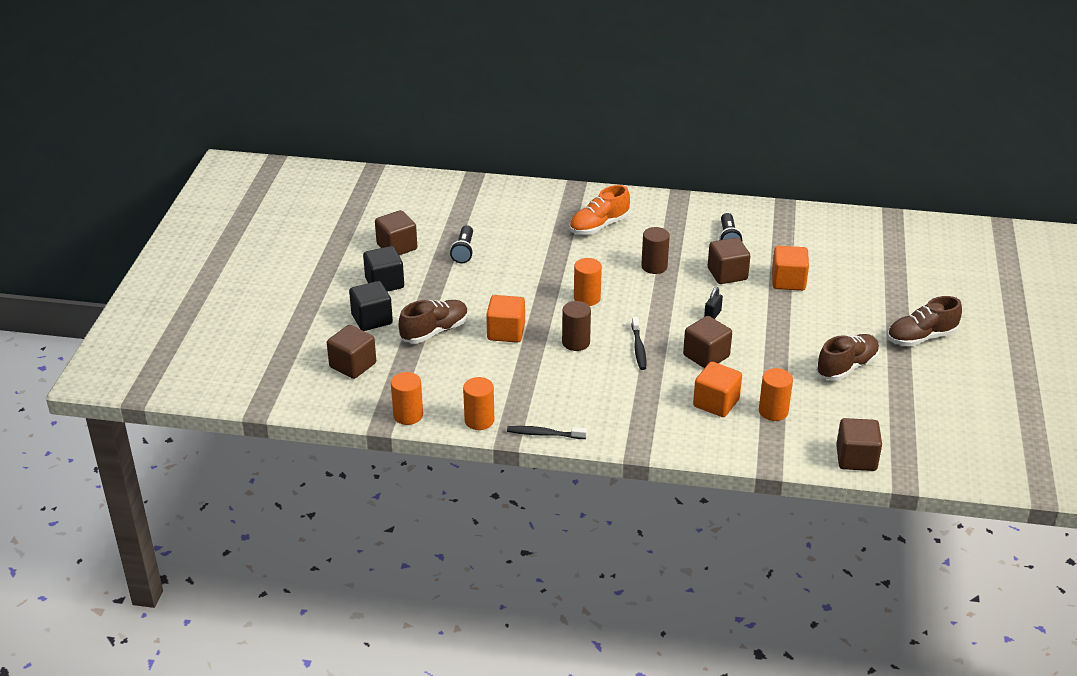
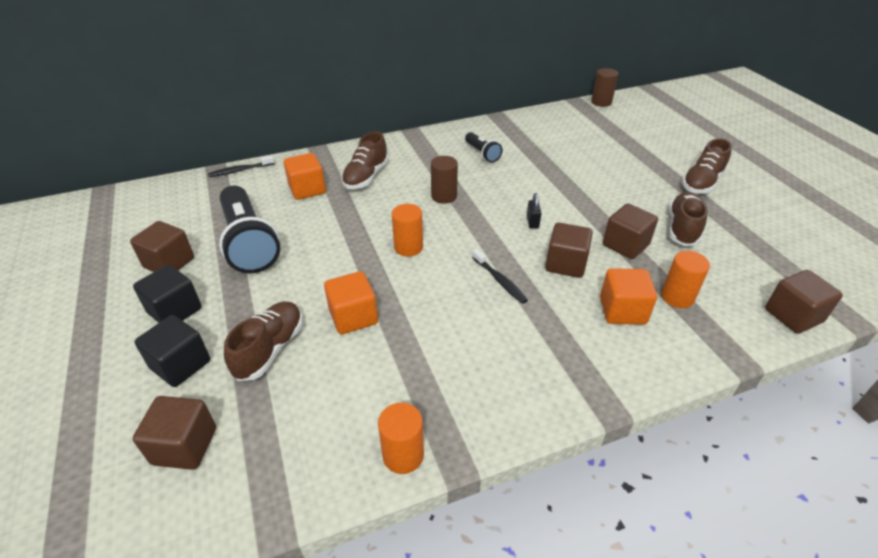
camera: 30 degrees left, 5 degrees up
(408, 415) = (305, 494): orange cylinder -> none
(464, 251) = (249, 242): black flashlight -> black flashlight, size x2.06
(544, 434) = (493, 436): black toothbrush -> black toothbrush (240, 170)
(576, 342) = (435, 299): brown cylinder -> brown cylinder (601, 102)
(599, 226) = (366, 177): orange shoe -> brown shoe
(727, 274) = (509, 182): brown cube -> brown cube (625, 245)
(788, 281) = (561, 172): orange cube -> orange cube (307, 189)

